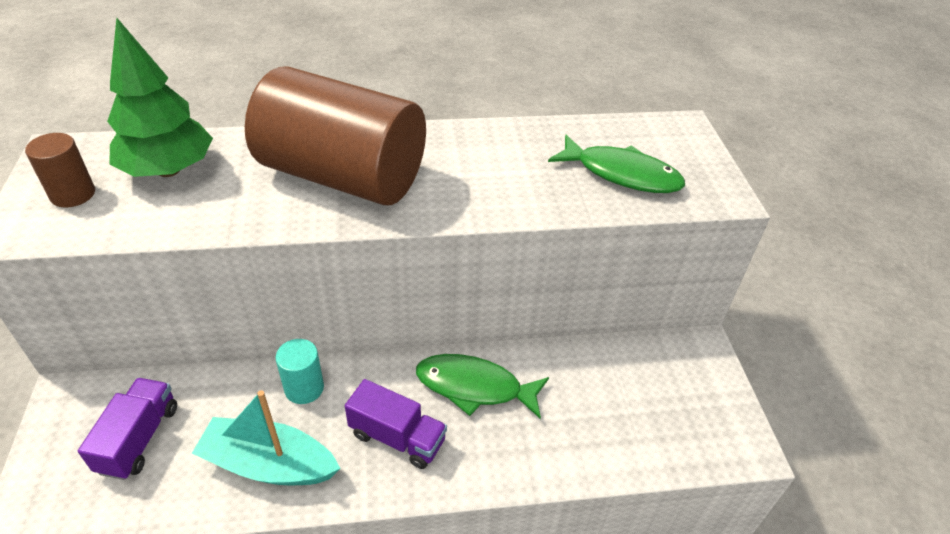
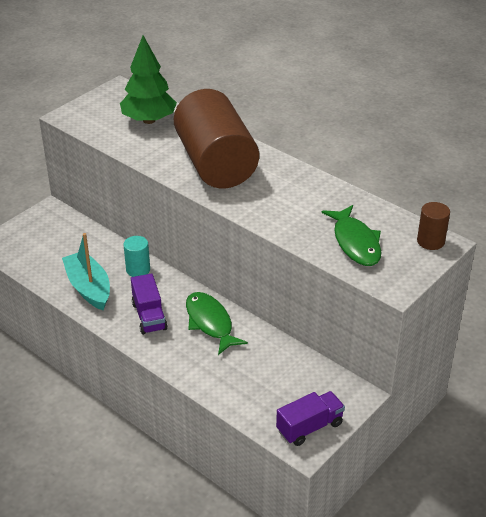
camera: 50 degrees right, 5 degrees down
(73, 194) = (102, 111): brown cylinder -> brown cylinder (430, 241)
(139, 439) = (56, 244): purple truck -> purple truck (309, 427)

